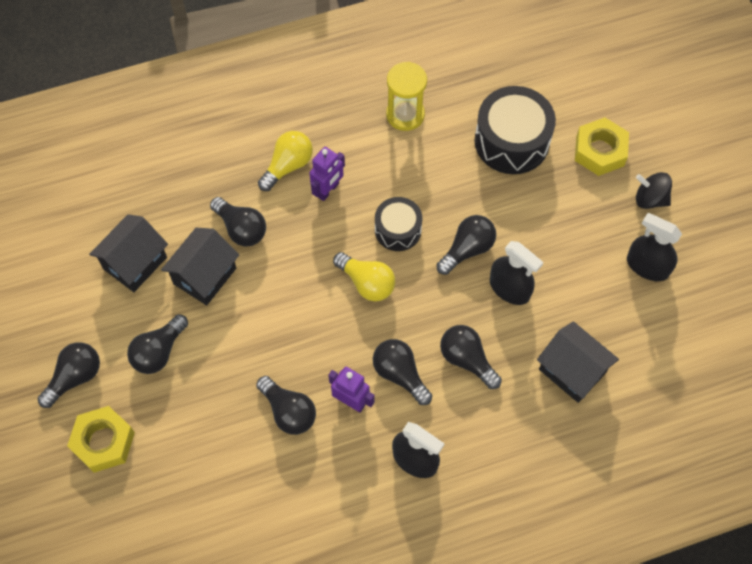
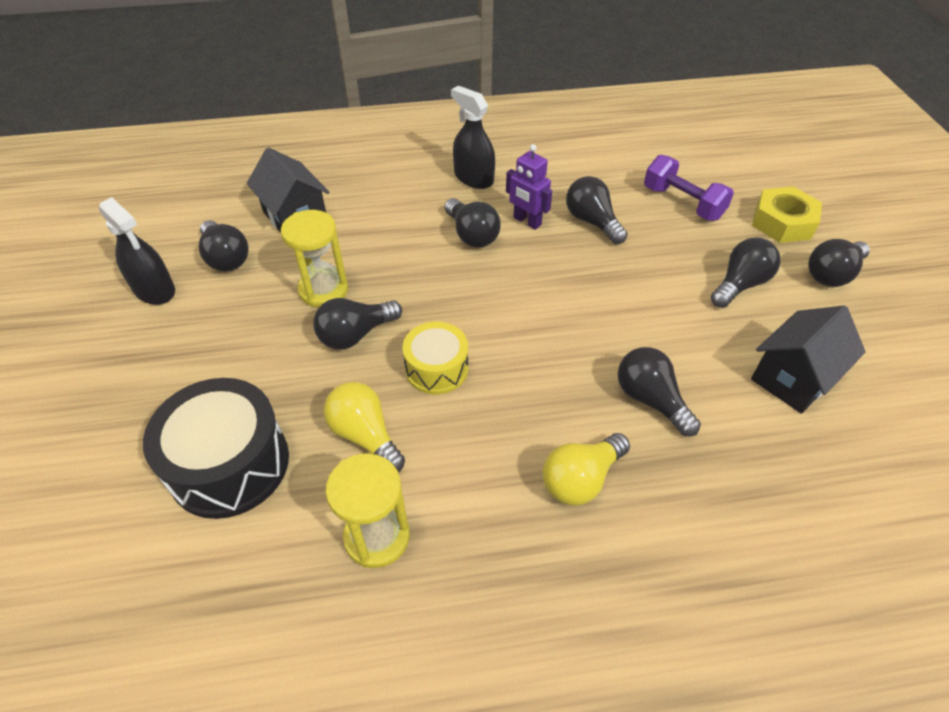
camera: 170 degrees left, 15 degrees down
(198, 455) = (682, 203): none -> purple dumbbell
(204, 276) = (695, 351): black house -> none
(328, 190) = (523, 433): purple robot -> none
(367, 283) = (490, 317): yellow light bulb -> yellow light bulb (365, 435)
(398, 230) = (437, 368): black drum -> yellow drum
(467, 360) = (398, 237): black light bulb -> black light bulb (226, 258)
(509, 288) = (323, 290): black spray bottle -> yellow hourglass
(600, 151) = (113, 429): yellow nut -> none
(650, 199) = (94, 358): black spinning top -> none

